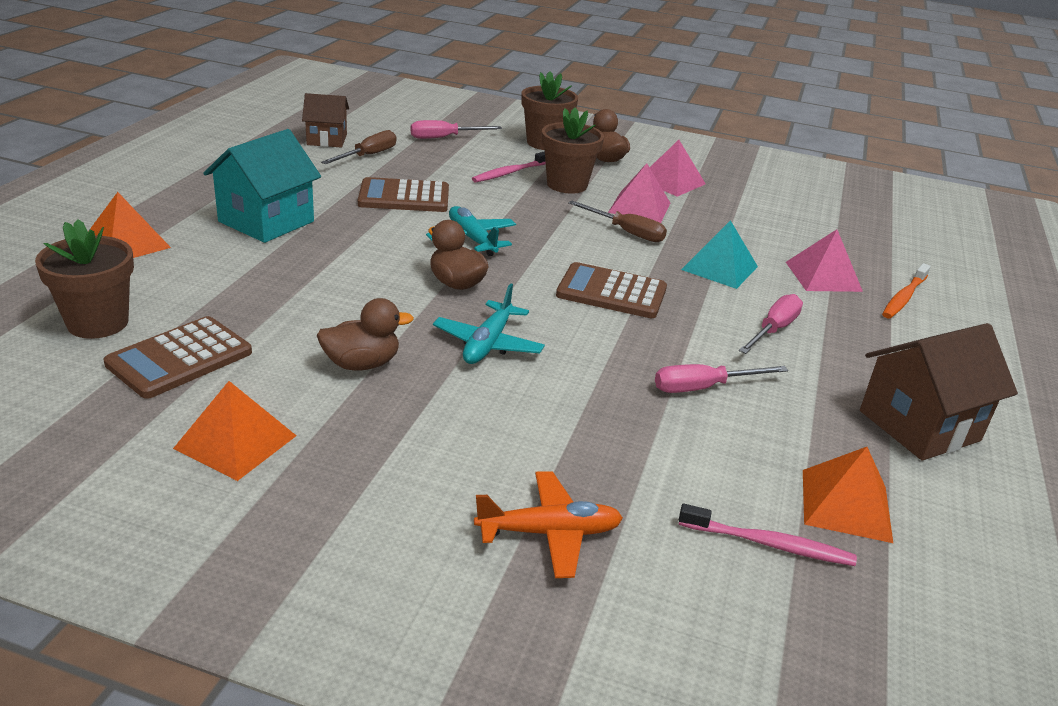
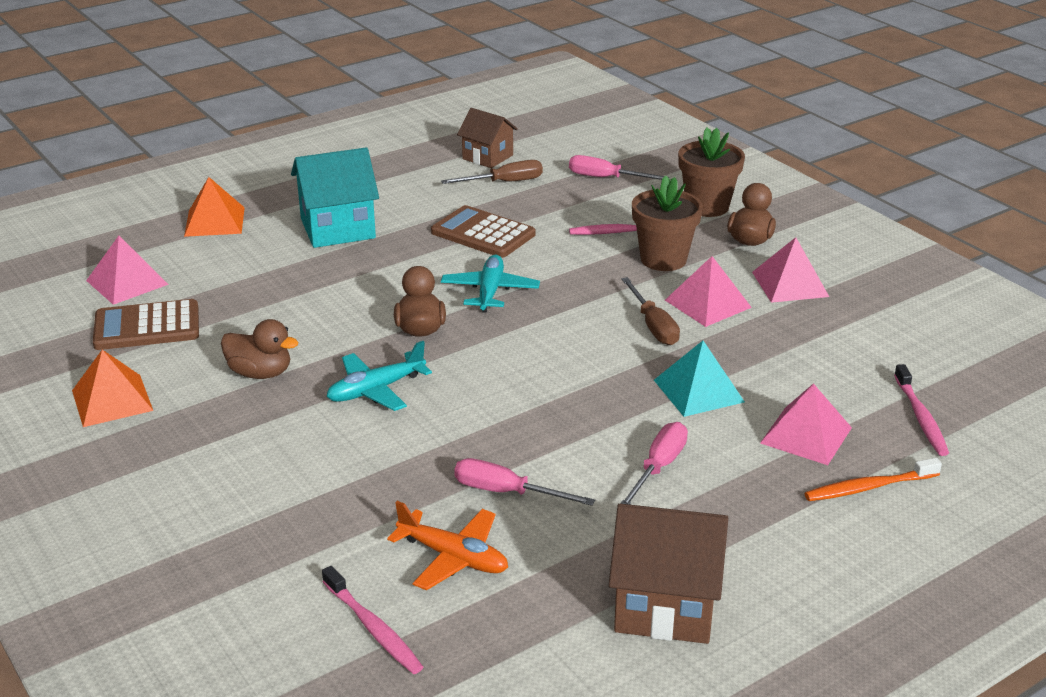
camera: 40 degrees right, 0 degrees up
(98, 323) = (127, 282): brown flower pot -> pink pyramid
(549, 532) = (227, 546): orange plane -> orange plane (453, 557)
(611, 292) = (549, 380): brown calculator -> none
(773, 330) = (658, 468): pink screwdriver -> pink screwdriver turned 45 degrees counterclockwise
(846, 505) = (483, 632): orange pyramid -> none
(863, 244) = (920, 417): none -> pink toothbrush

